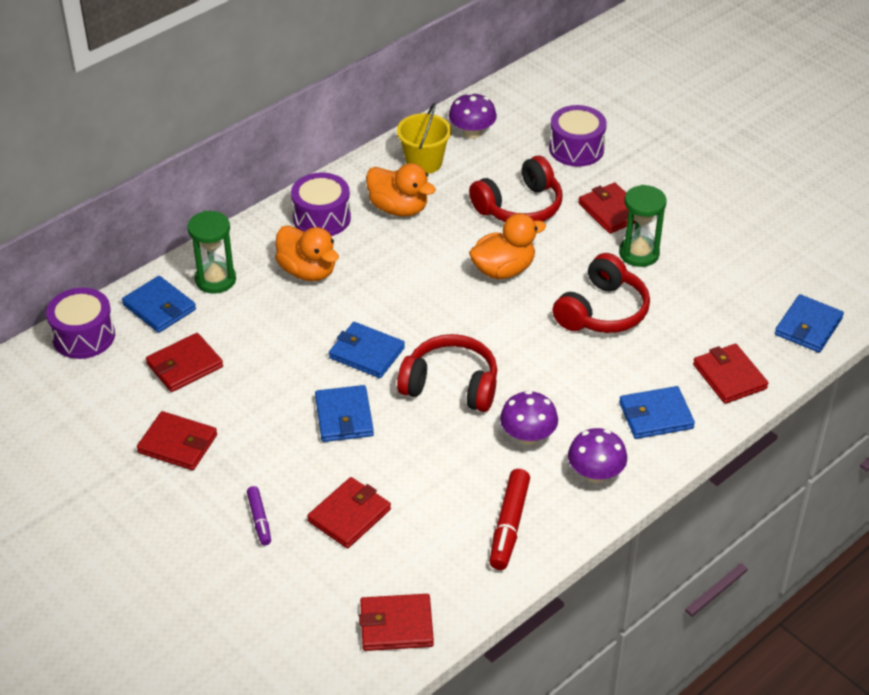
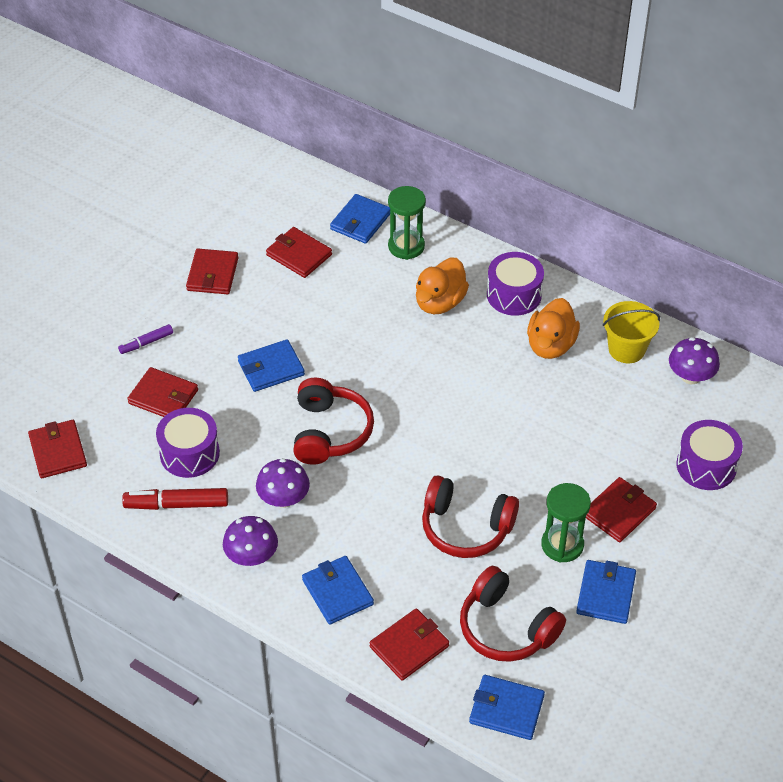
camera: 75 degrees right, 5 degrees up
(83, 336) = (312, 187): purple drum -> purple drum (189, 453)
(366, 353) = (351, 366): blue wallet -> blue wallet (605, 594)
(503, 270) = (495, 440): orange duck -> none
(519, 206) = (593, 435): red headphones -> red headphones (506, 628)

